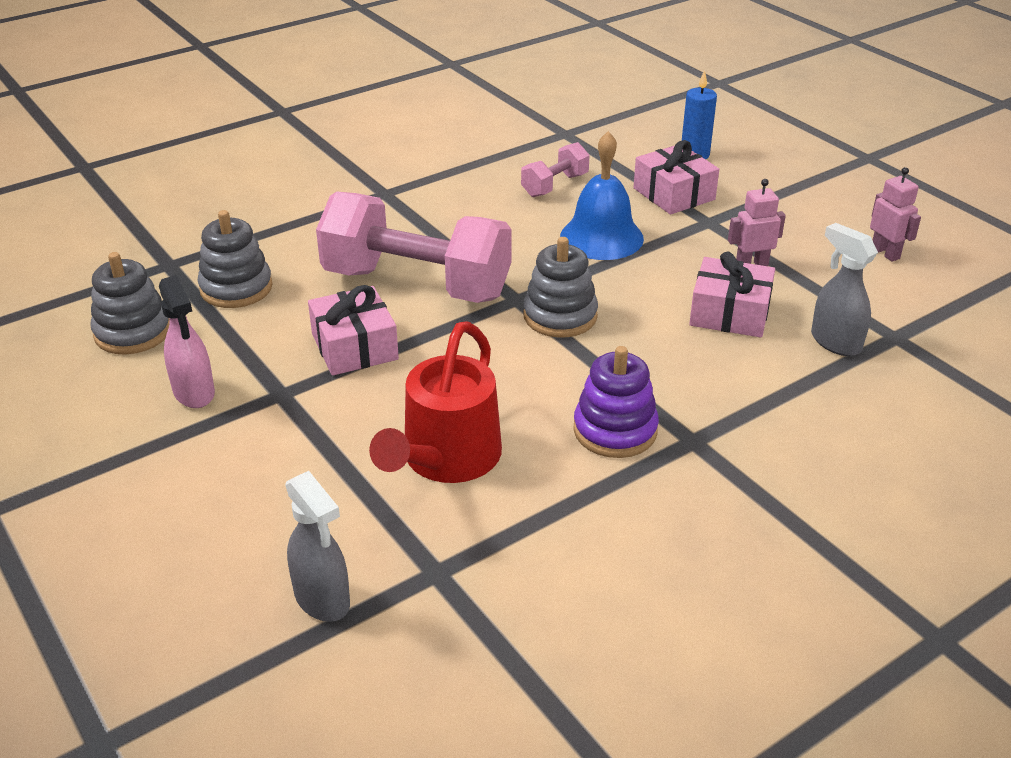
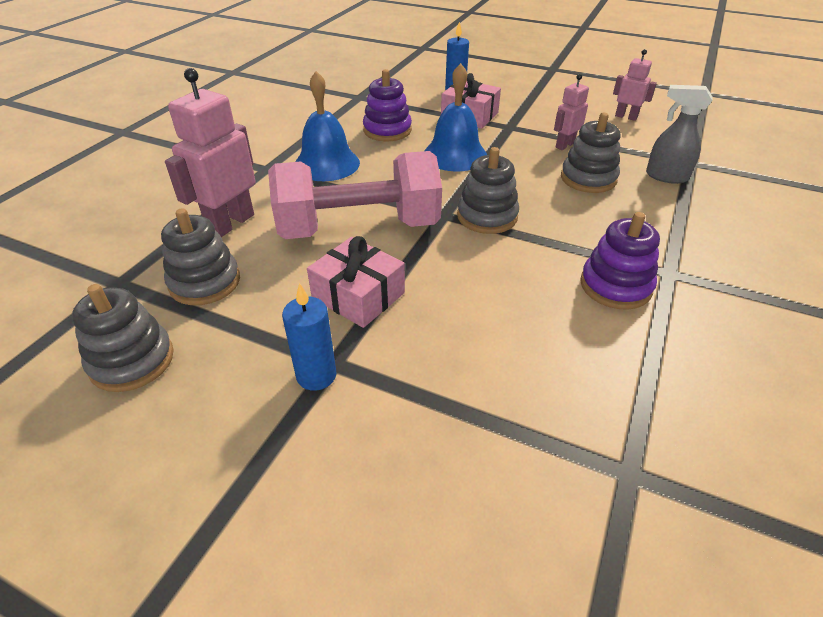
camera: 30 degrees left, 5 degrees up
(194, 393) = (248, 397): pink spray bottle -> none
(258, 398) = (316, 375): none -> blue candle
(302, 240) = (230, 223): none -> pink robot
(322, 599) = (571, 559): grey spray bottle -> none
(445, 460) = (528, 363): red watering can -> none
(450, 206) = (326, 164): none -> blue bell
(555, 185) = (387, 130): pink dumbbell -> purple stacking toy
(730, 313) = (588, 178): pink gift -> grey stacking toy

